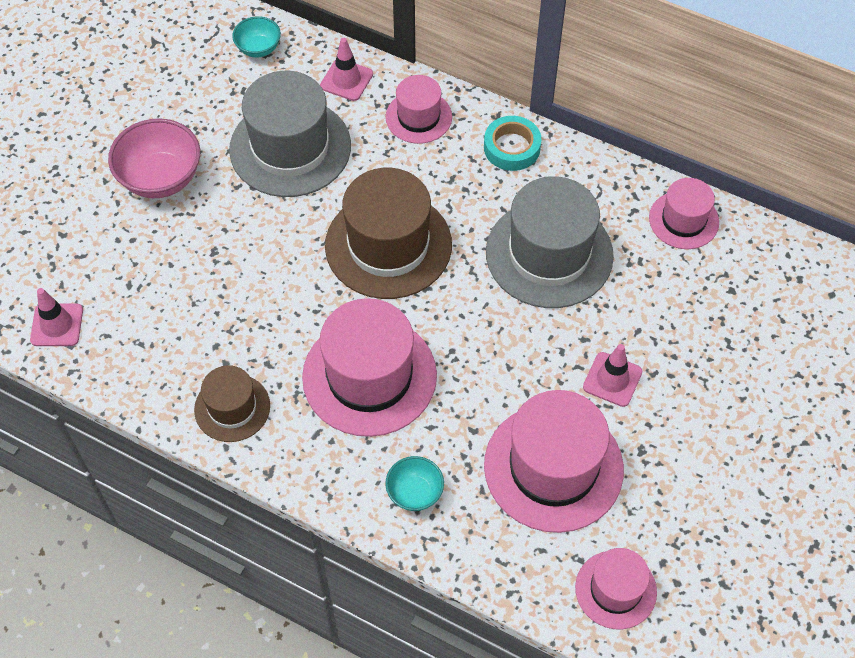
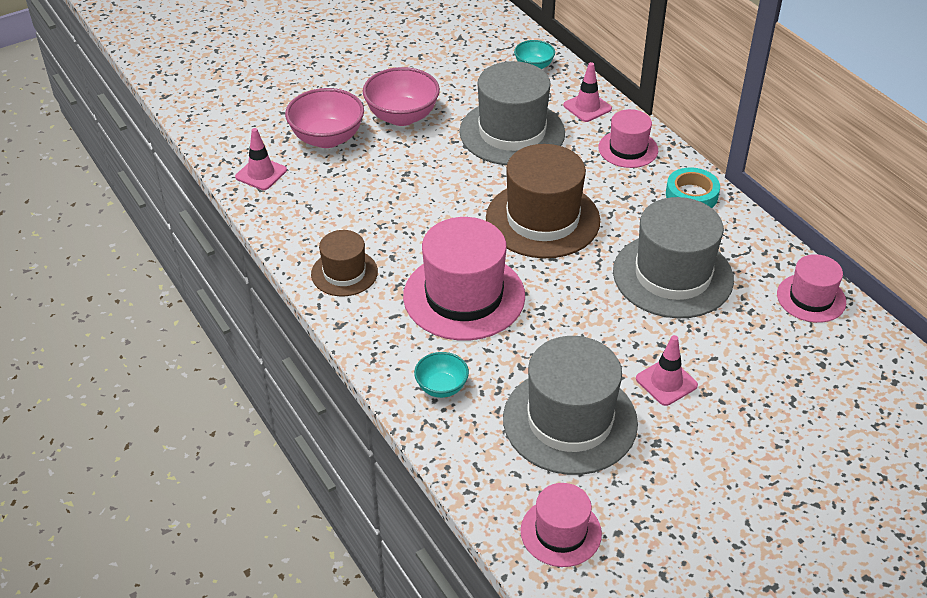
camera: 30 degrees right, 15 degrees down
(98, 244) = (327, 138): none -> pink bowl
(553, 467) = (570, 421): pink hat -> grey hat

